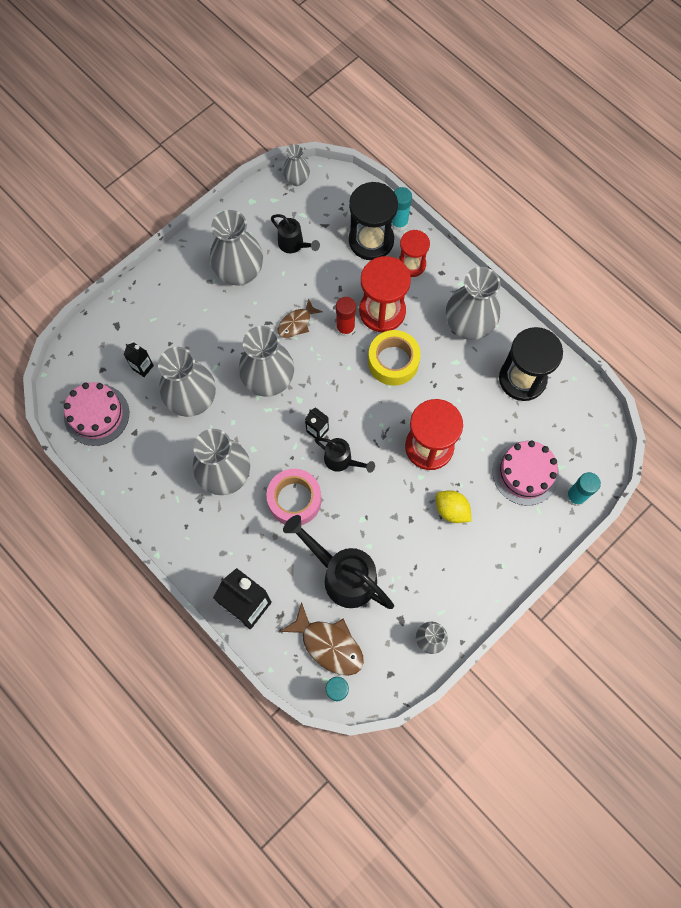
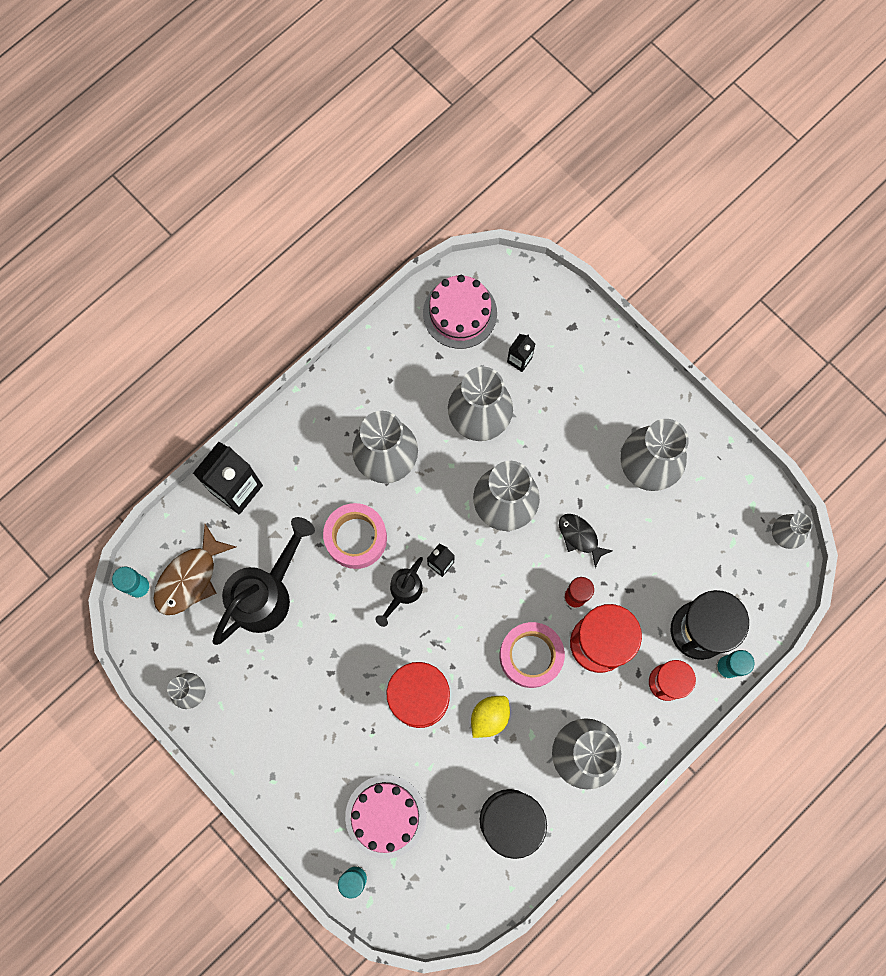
camera: 90 degrees right, 5 degrees up
(293, 244) = (689, 532): black watering can -> none
(296, 323) = (580, 537): brown fish -> black fish
(393, 361) = (530, 656): yellow tape -> pink tape
(451, 510) = (340, 722): yellow lemon -> yellow lemon (489, 717)

